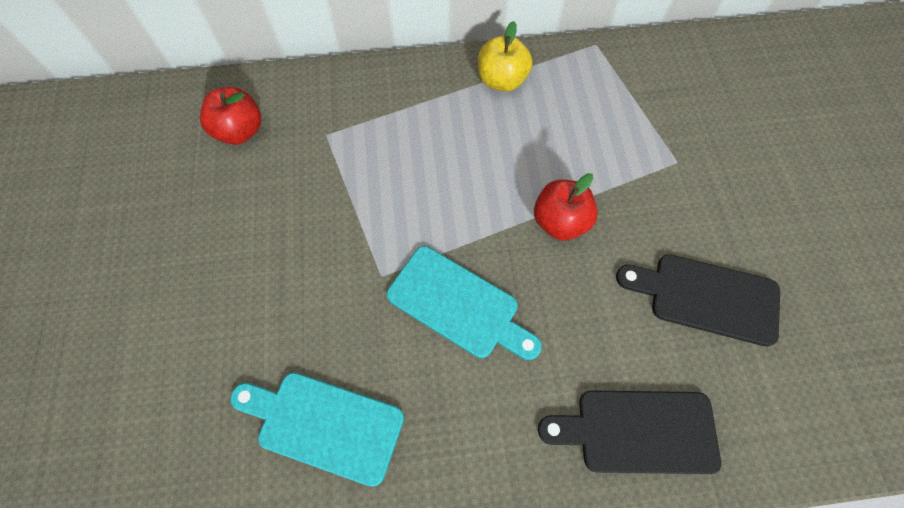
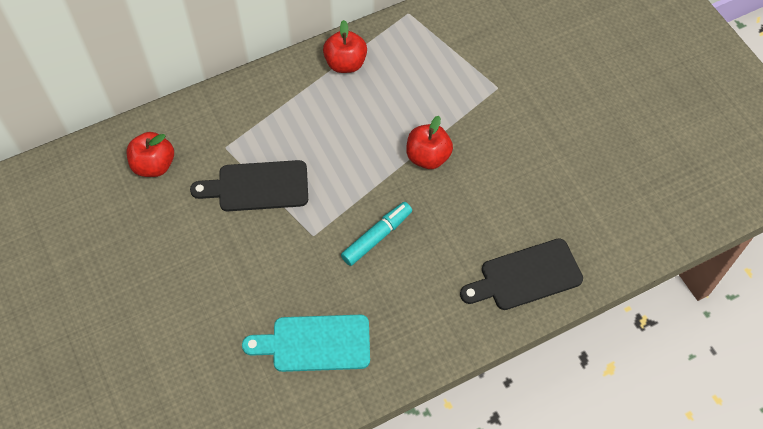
camera: 20 degrees left, 5 degrees down
(458, 305) = (377, 237): turquoise cutting board -> turquoise marker
(502, 80) = (345, 63): yellow apple -> red apple
(706, 297) = (545, 177): black cutting board -> black cutting board (258, 186)

